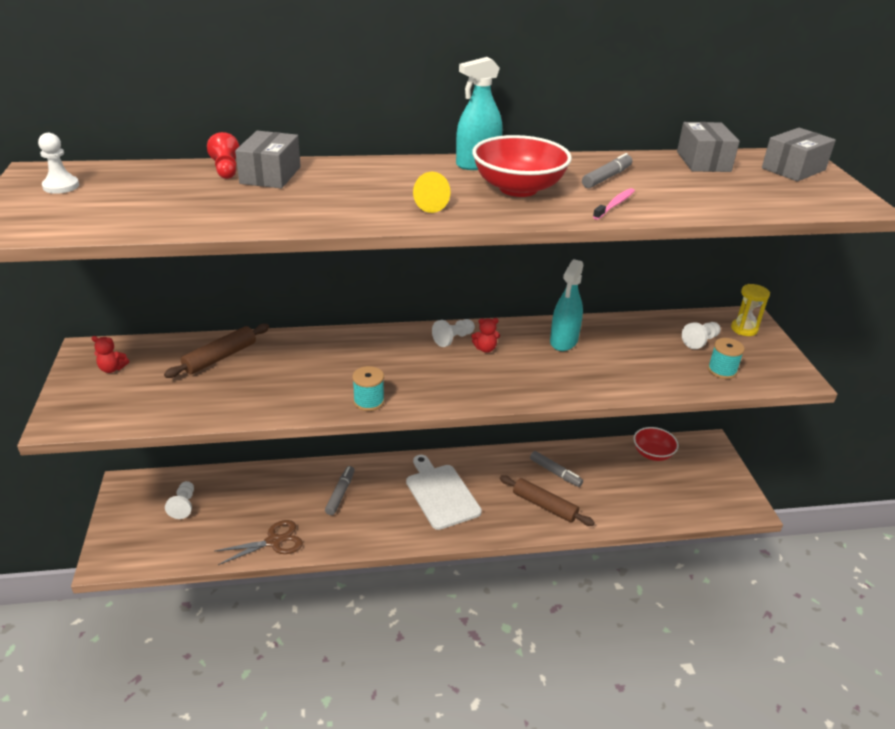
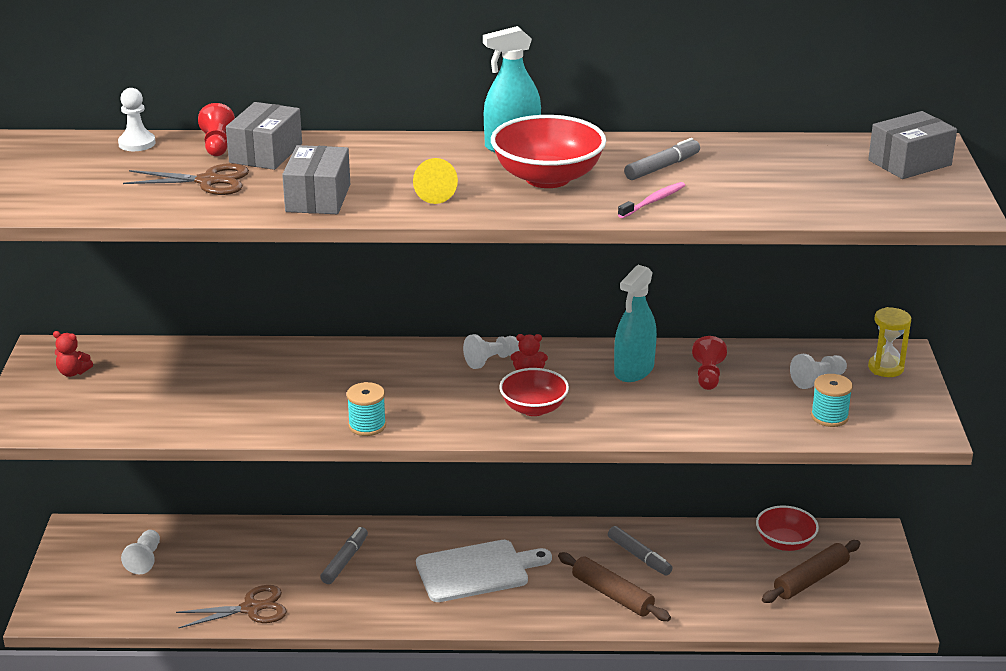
camera: 10 degrees right, 5 degrees down
(61, 186) = (37, 160): white pawn -> white pawn (137, 143)
(220, 357) = (200, 367): brown rolling pin -> brown rolling pin (811, 579)
(224, 200) = (208, 181): none -> brown scissors
(441, 494) = (477, 571): white cutting board -> white cutting board turned 90 degrees clockwise
(498, 377) = (533, 408): none -> red bowl
(620, 342) = (708, 375): none -> red pawn
(703, 161) = (798, 150): grey box -> grey box (318, 198)

